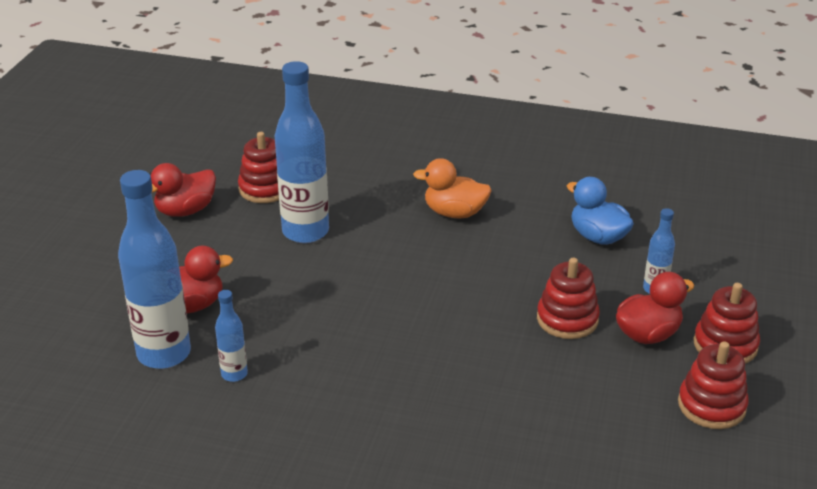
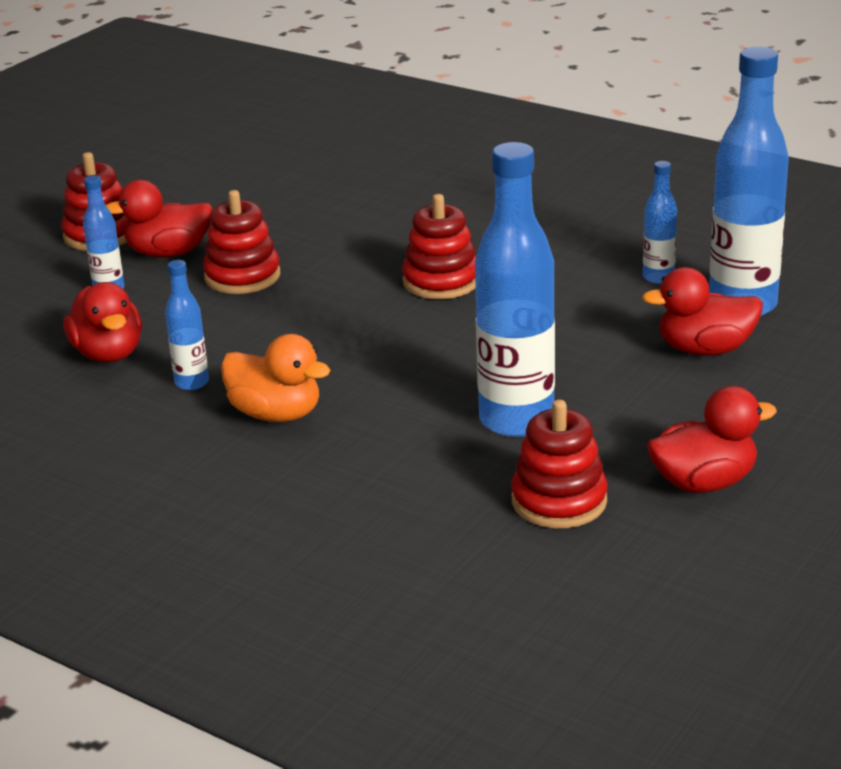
camera: 160 degrees left, 5 degrees down
(524, 225) = (192, 383): none -> blue bottle
(598, 237) = (108, 354): blue duck -> red duck
(711, 405) = (174, 197): red stacking toy -> red stacking toy (441, 281)

